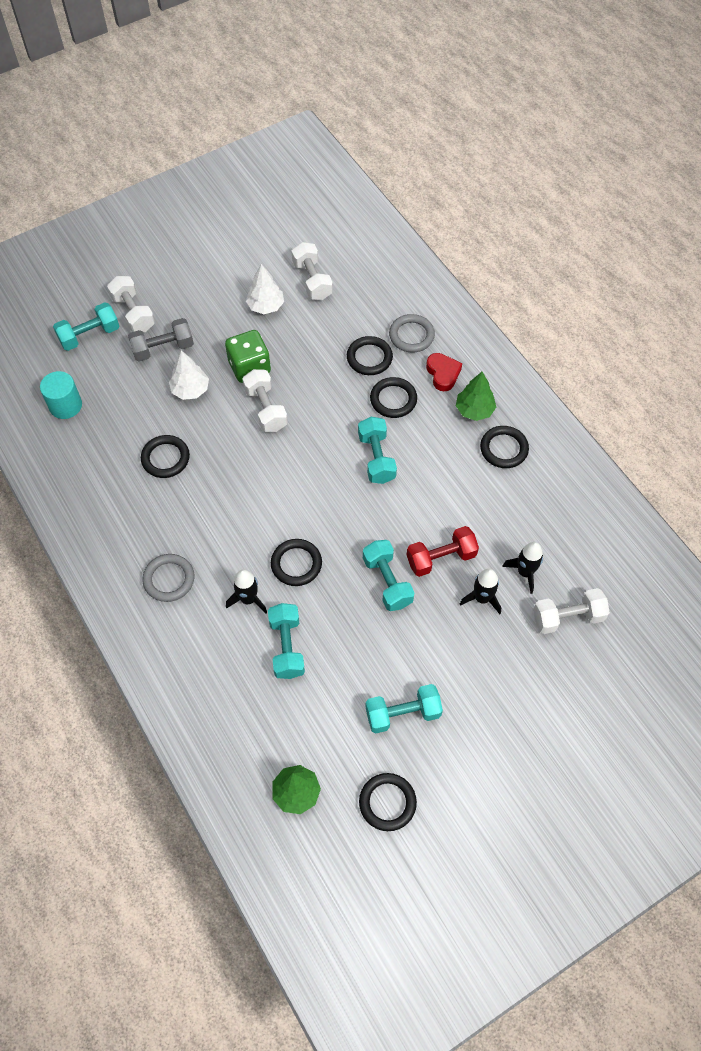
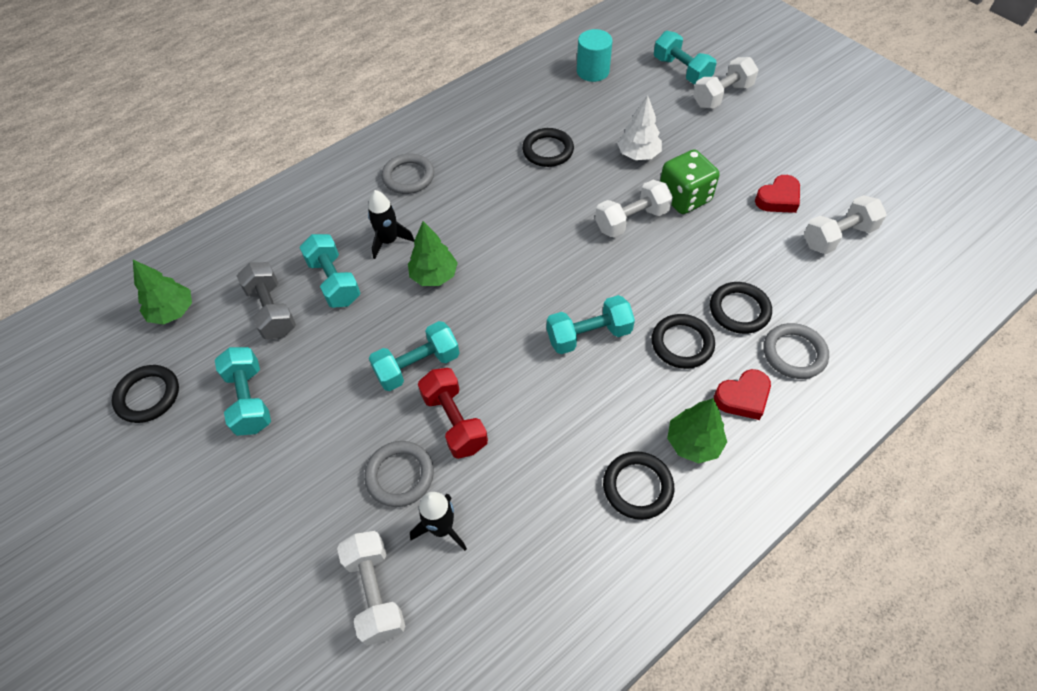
camera: 85 degrees right, 5 degrees down
(163, 348) = (685, 125): grey dumbbell -> grey dumbbell (272, 311)
(266, 306) = (778, 199): white tree -> red heart
(287, 647) = (334, 281): turquoise dumbbell -> turquoise dumbbell turned 75 degrees clockwise
(296, 564) = (434, 276): black ring -> green tree
(482, 598) = (400, 475): black rocket -> grey ring

